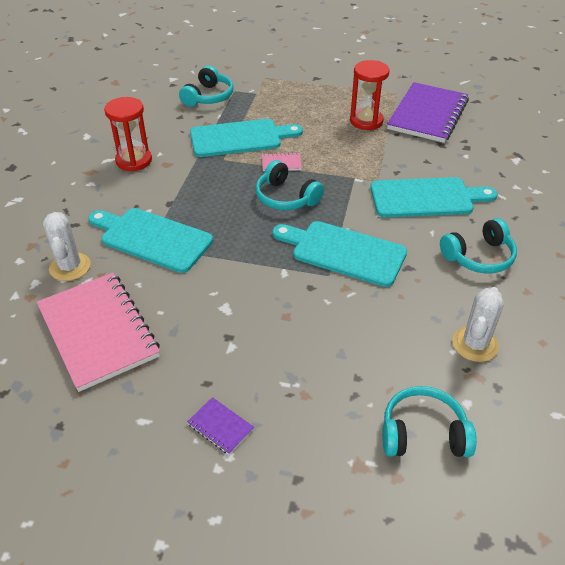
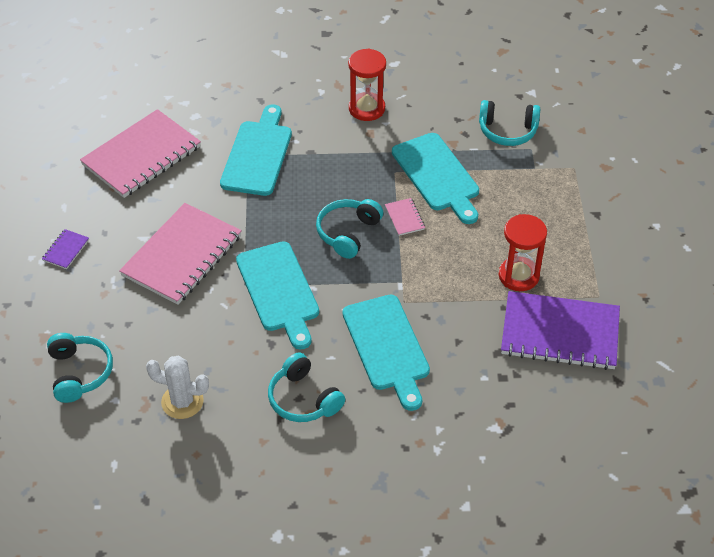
camera: 75 degrees right, 5 degrees up
(70, 267) = (208, 116): white cactus -> none
(271, 317) = (182, 256): none -> pink notebook
(343, 252) = (279, 291): turquoise cutting board -> turquoise cutting board turned 150 degrees clockwise

